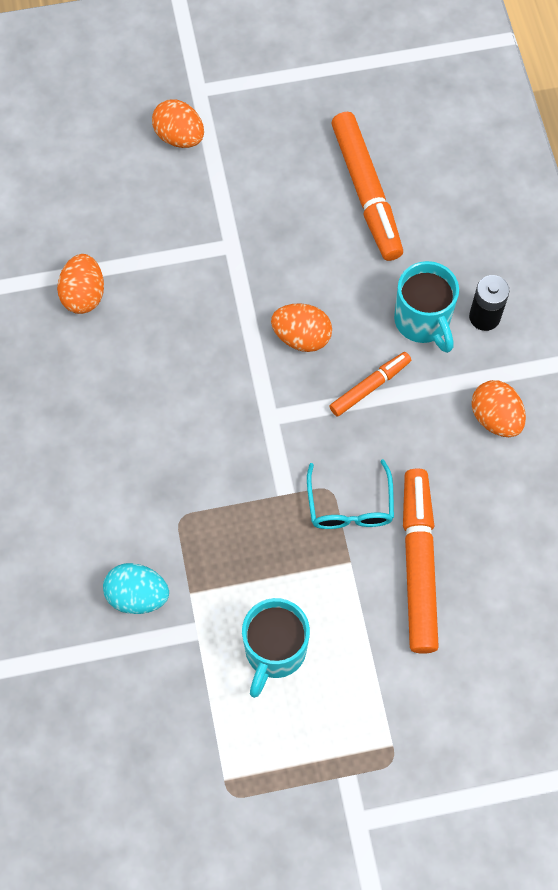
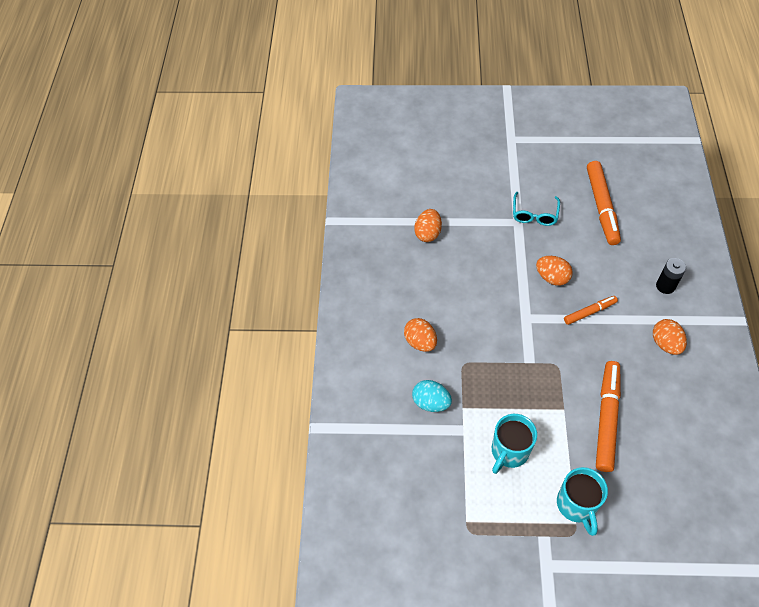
camera: 15 degrees right, 10 degrees down
(179, 137) = (496, 161): orange egg -> orange egg (420, 342)
(350, 506) = (568, 377): turquoise glasses -> turquoise glasses (534, 214)
(423, 321) = (627, 282): turquoise mug -> turquoise mug (577, 505)

